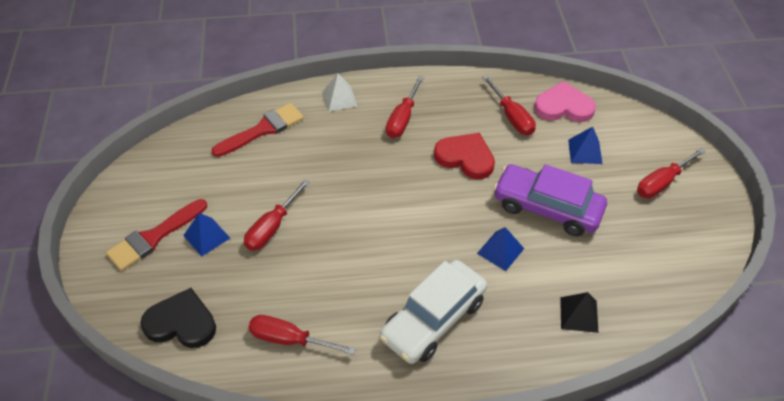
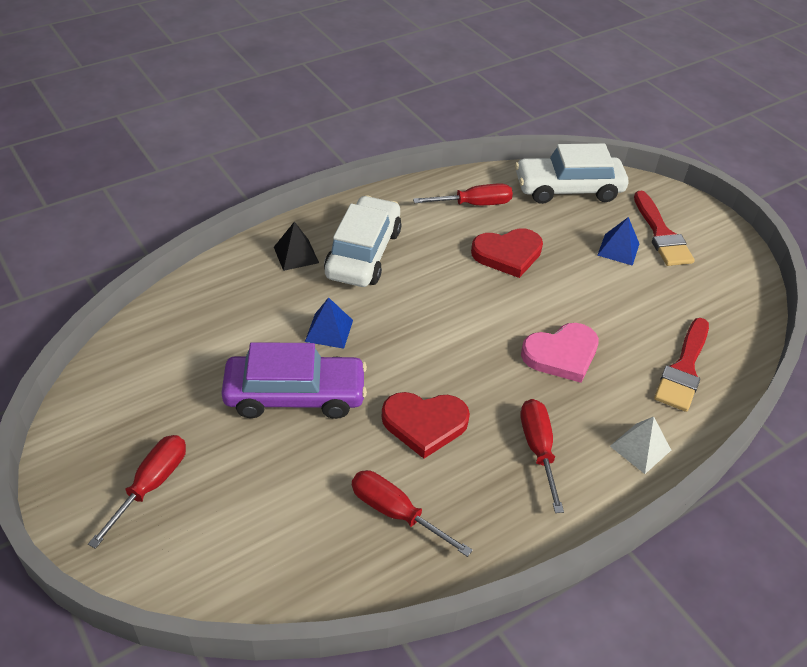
camera: 150 degrees right, 5 degrees down
(154, 237) = (661, 234): red brush -> red brush turned 150 degrees clockwise
(181, 322) = (568, 189): black heart -> white car
(272, 227) = (569, 276): red screwdriver -> none
(305, 268) = (508, 254): none -> red heart
(563, 106) = (327, 565): pink heart -> pink heart (561, 354)
(579, 314) = (225, 299): black pyramid -> black pyramid (296, 255)
(585, 151) = (270, 494): blue pyramid -> none

